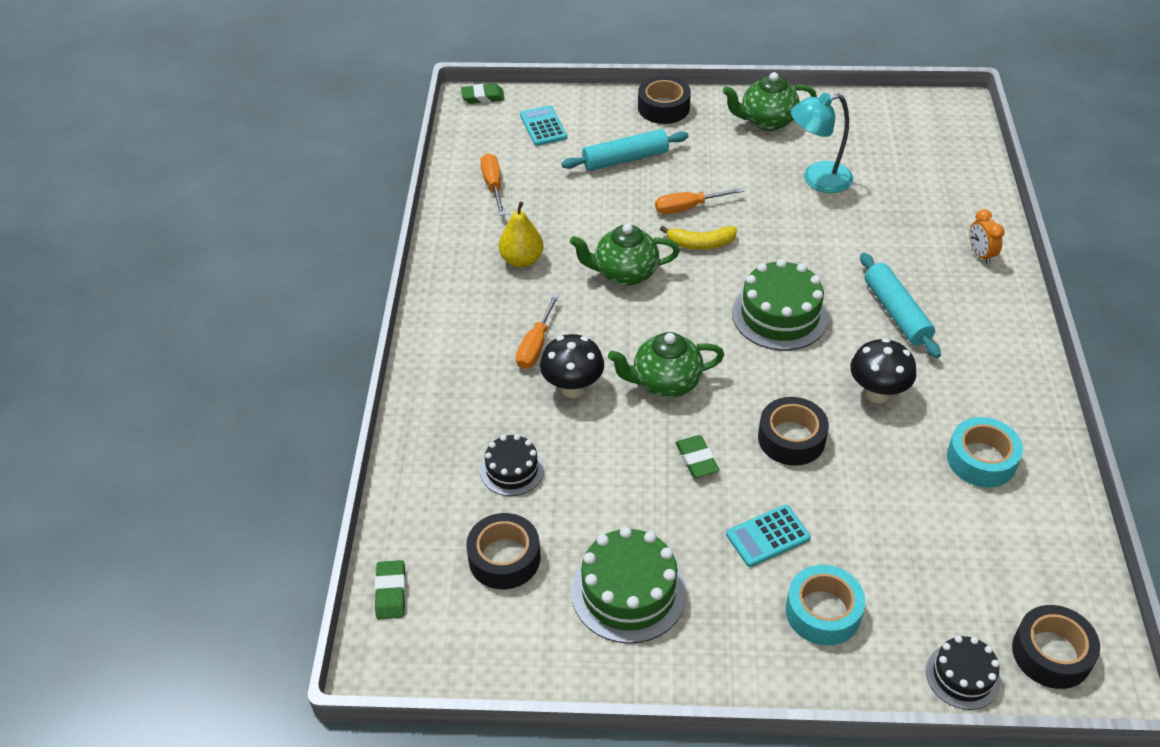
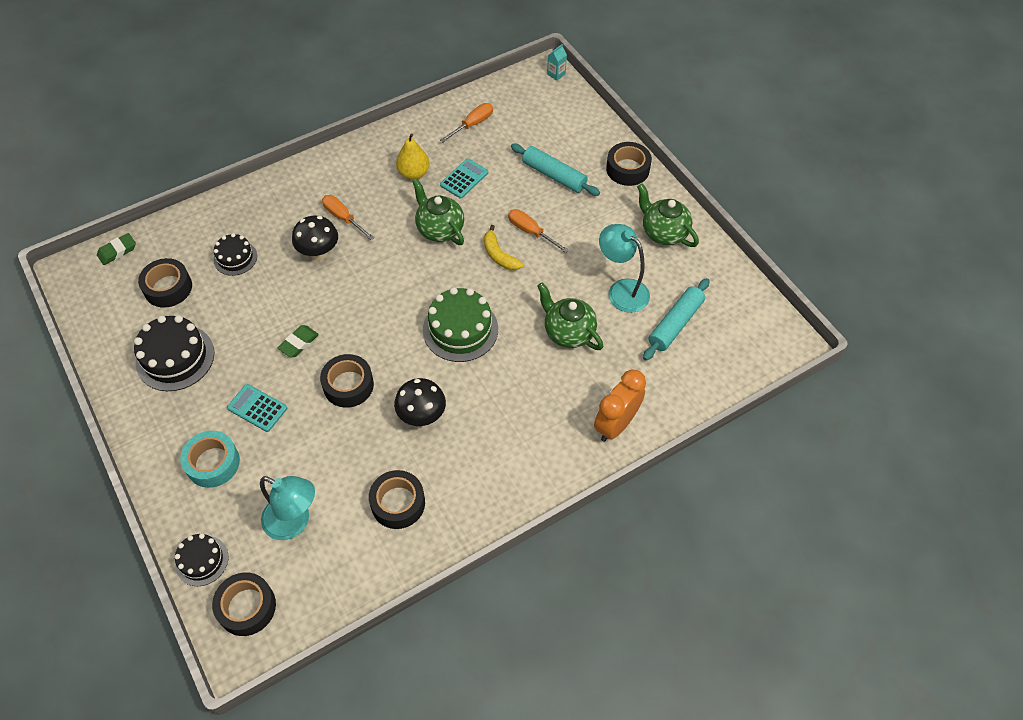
camera: 55 degrees right, 10 degrees up
(483, 97) = (556, 74): green eraser -> turquoise carton
(536, 345) = (343, 218): orange screwdriver -> orange screwdriver turned 60 degrees clockwise
(543, 126) = (552, 118): turquoise calculator -> turquoise calculator (464, 179)
(628, 592) = (175, 357): green cake -> black cake
(665, 382) = (354, 297): green teapot -> green teapot (568, 332)
(896, 312) = (512, 396): turquoise rolling pin -> turquoise rolling pin (675, 324)
(956, 562) = (294, 522): none -> turquoise lamp
(980, 254) = (616, 424): orange clock -> orange clock, size x1.76
(981, 459) = (398, 503): turquoise tape -> black tape

